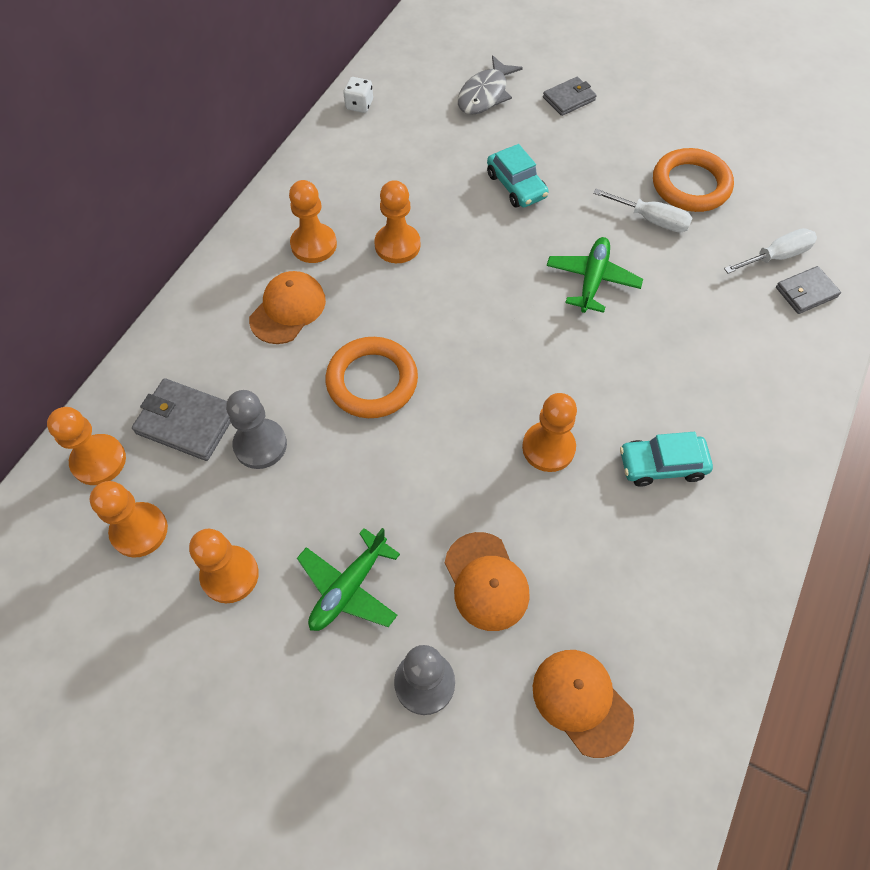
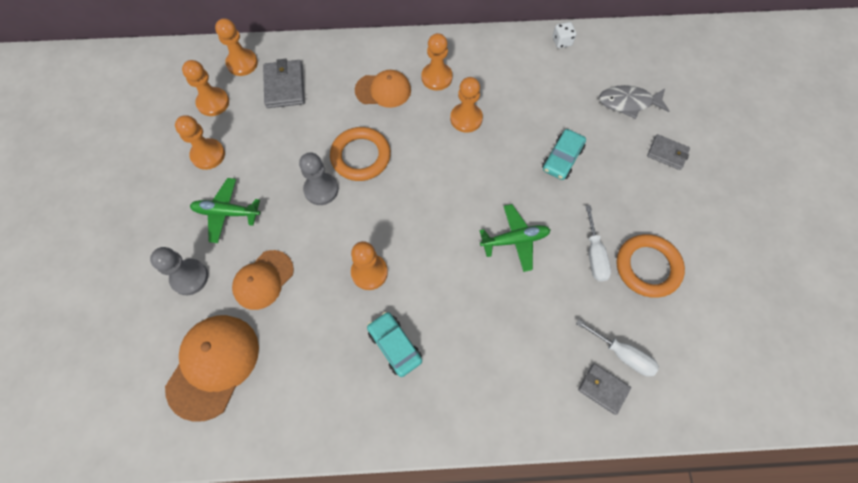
camera: 60 degrees right, 5 degrees up
(260, 445) = (289, 126): grey pawn -> grey pawn (321, 190)
(582, 702) = (213, 366): orange cap -> orange cap, size x1.50

